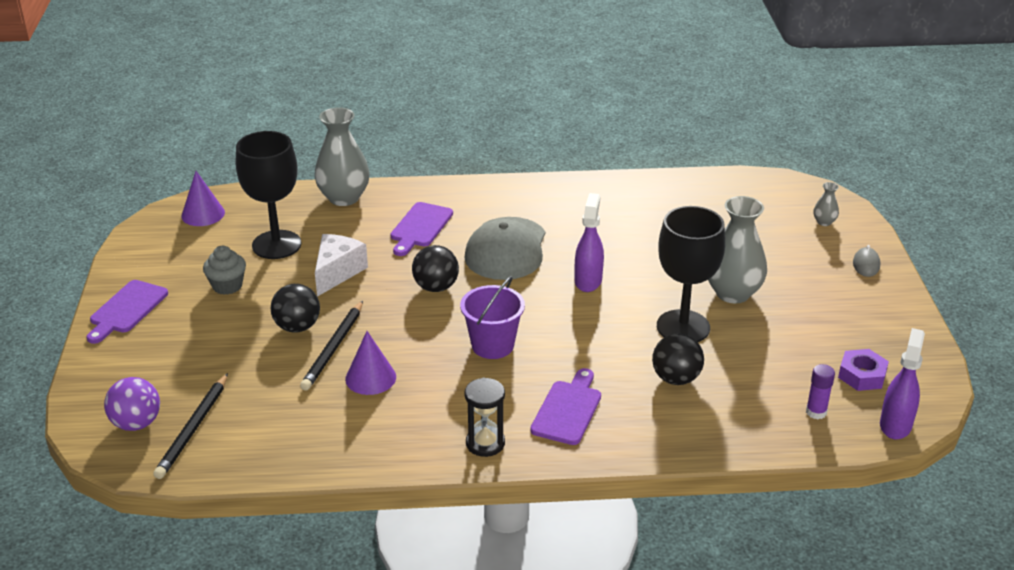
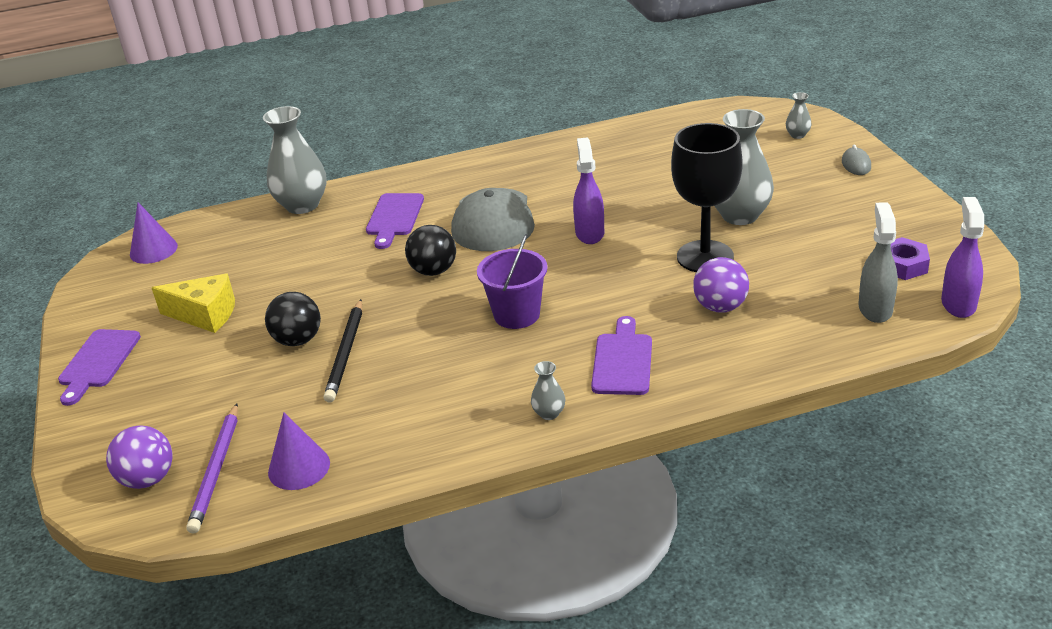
camera: 10 degrees left, 0 degrees up
(193, 428) = (217, 470): black pencil -> purple pencil
(227, 286) = (205, 315): grey cupcake -> yellow cheese
(276, 245) = (245, 264): black goblet -> none
(337, 272) = (322, 277): white cheese -> none
(370, 378) = (398, 374): purple cone -> purple cone (299, 467)
(485, 443) = (549, 413): black hourglass -> grey vase
(676, 378) = (720, 307): black ball -> purple ball
(816, 412) = (875, 309): purple glue stick -> grey spray bottle

